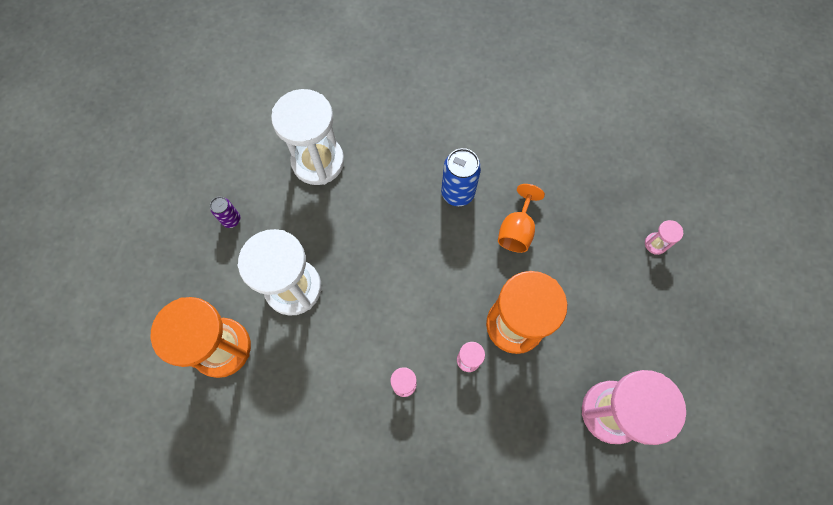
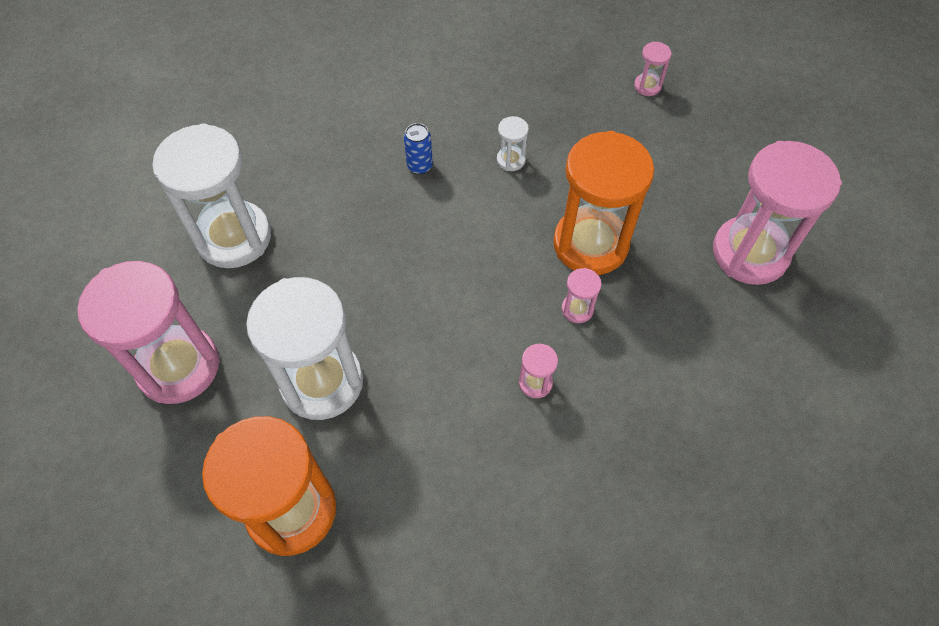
camera: 40 degrees left, 10 degrees down
(231, 220) = (178, 366): purple can -> pink hourglass
(457, 193) = (419, 166): blue can -> blue can, size x0.58
(516, 230) = (511, 160): orange goblet -> white hourglass

